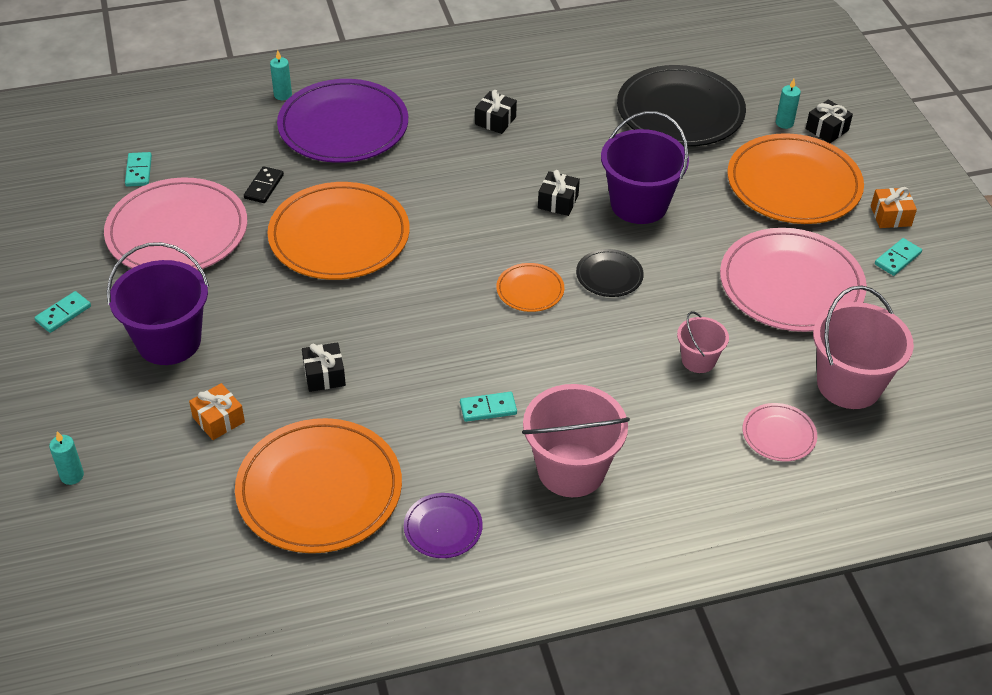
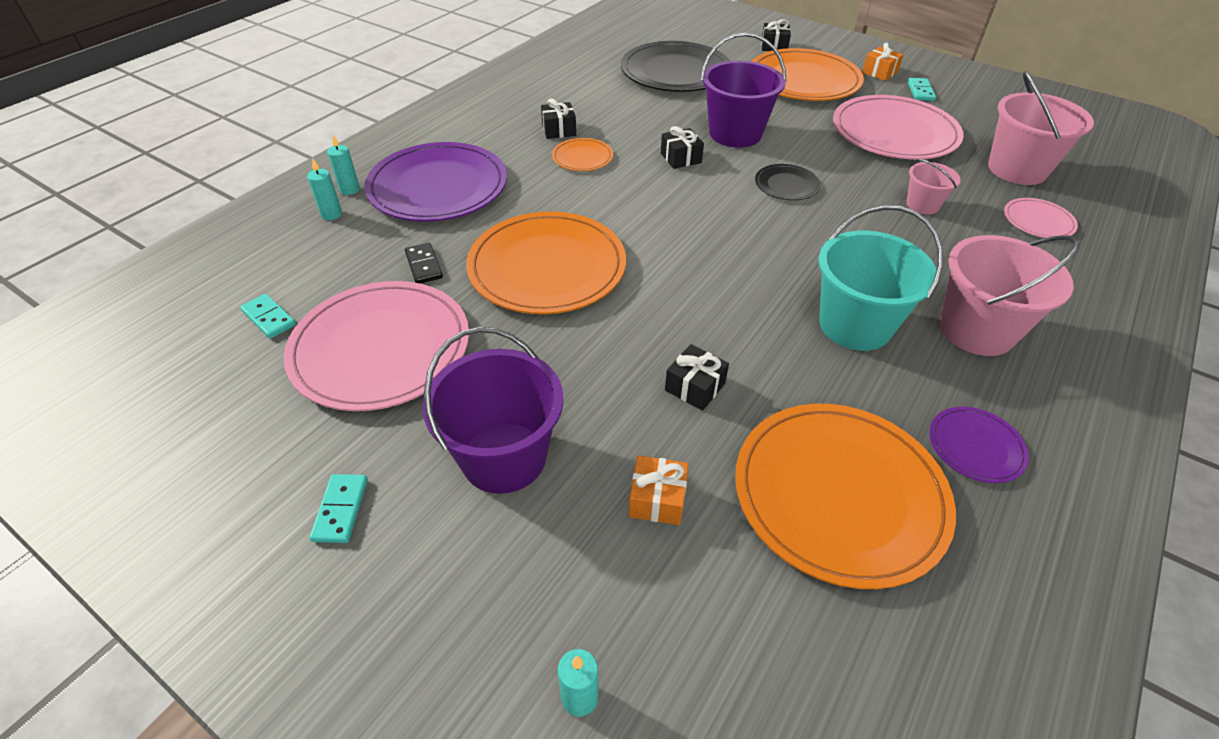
camera: 40 degrees left, 0 degrees up
(488, 408) = (855, 325): turquoise domino -> turquoise bucket
(530, 290) = (751, 223): orange plate -> orange plate (582, 157)
(784, 123) = (746, 53): turquoise candle -> turquoise candle (331, 214)

